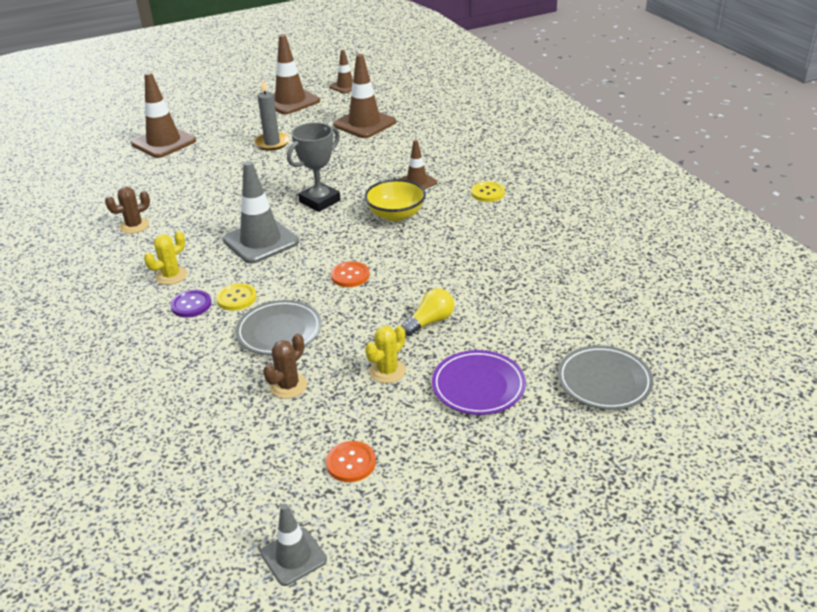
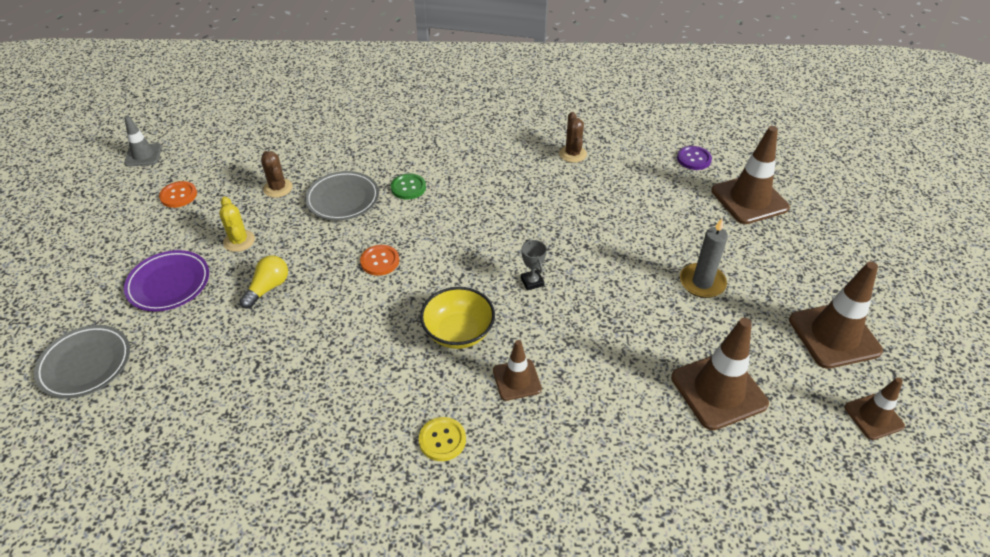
camera: 115 degrees right, 10 degrees up
(171, 276) = (472, 160): yellow cactus -> none
(191, 305) = (421, 163): purple button -> purple button (694, 159)
(236, 298) = (408, 187): yellow button -> green button
(261, 241) = (485, 221): grey traffic cone -> none
(319, 201) = (532, 282): grey trophy -> grey trophy, size x0.53
(430, 321) = (268, 288): yellow light bulb -> yellow light bulb turned 135 degrees counterclockwise

